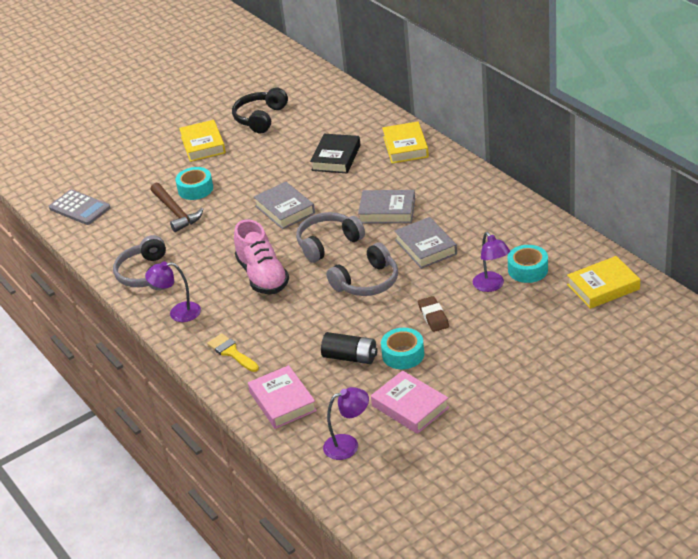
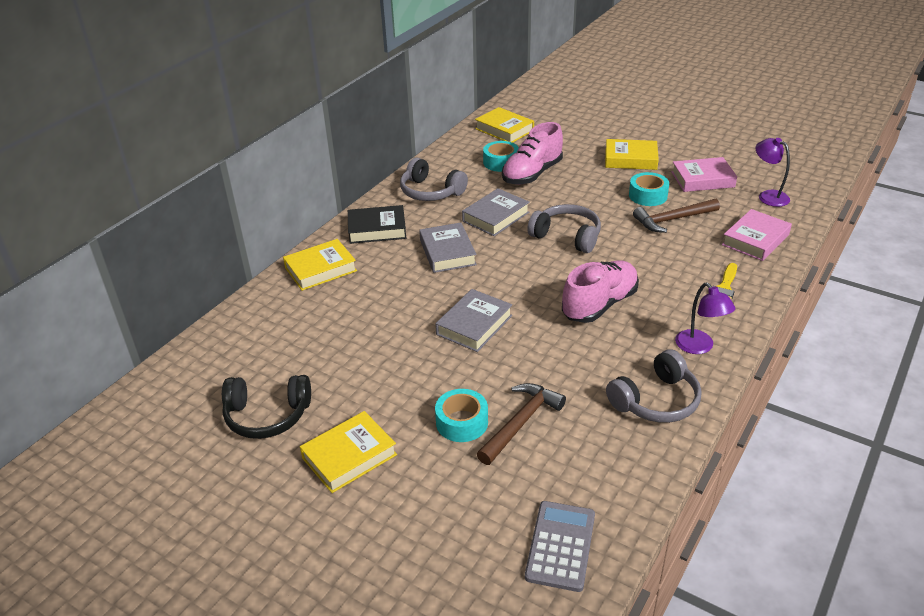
camera: 115 degrees left, 0 degrees up
(328, 243) = (520, 276): grey headphones -> grey headphones (431, 192)
(336, 158) = (355, 315): black book -> black book (377, 229)
(350, 357) = (672, 220): black battery -> brown hammer
(410, 407) = (702, 179): pink book -> pink book turned 60 degrees clockwise
(433, 316) = (590, 192): brown eraser -> none
(484, 365) = (630, 159): none -> yellow book
(491, 286) = (532, 174): purple lamp -> pink shoe

